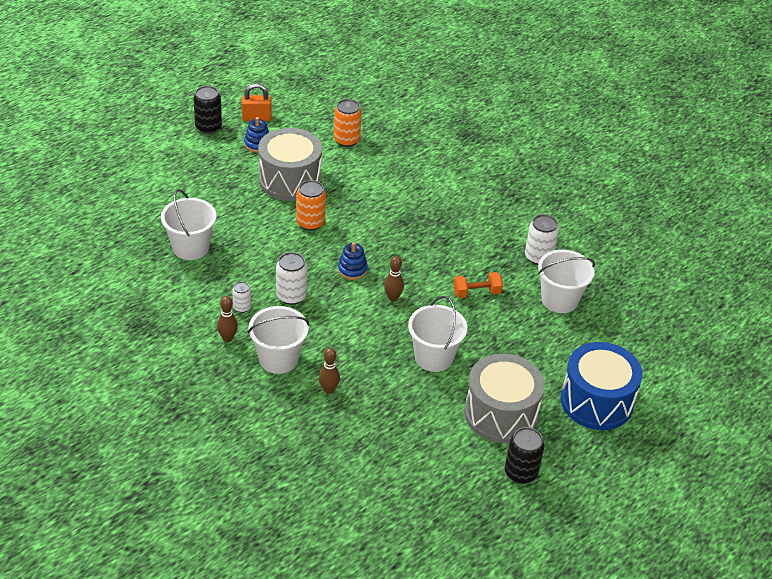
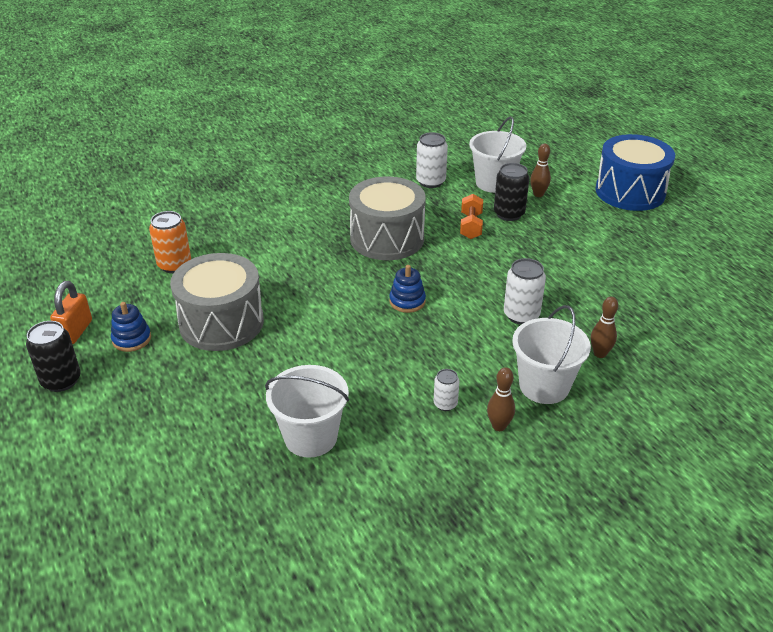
camera: 70 degrees left, 5 degrees down
(291, 296) = (437, 357): white can -> white can (521, 315)
(310, 223) = (311, 319): orange can -> none
(393, 297) = (462, 281): brown bowling pin -> brown bowling pin (538, 194)
(434, 357) = (559, 271): white bucket -> none
(501, 414) = (643, 246): grey drum -> grey drum (387, 238)
(520, 473) = (720, 250): black can -> black can (509, 214)

